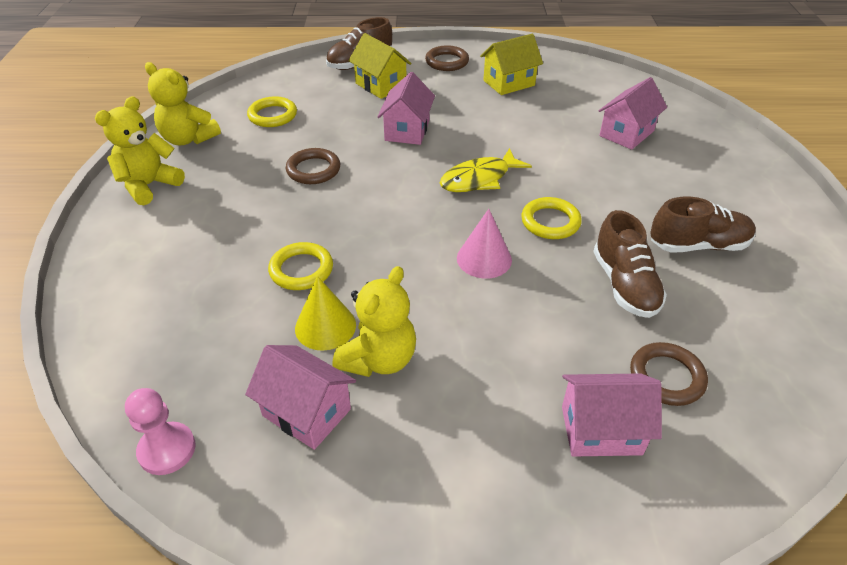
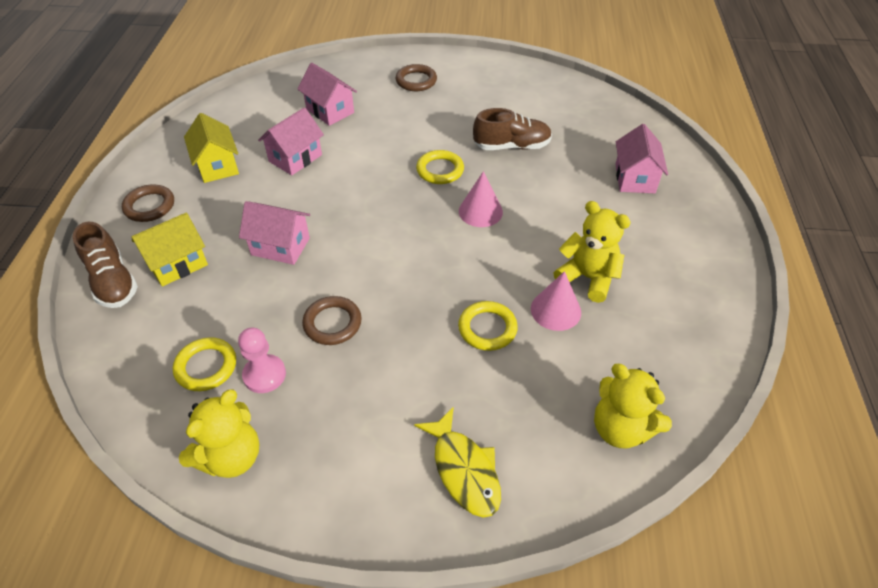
camera: 85 degrees left, 5 degrees up
(149, 185) = (327, 486): yellow teddy bear -> yellow teddy bear (621, 428)
(167, 449) = (687, 406): pink pawn -> pink pawn (264, 375)
(306, 412) = (641, 320): pink house -> pink house (295, 158)
(325, 326) = (555, 310): yellow cone -> pink cone
(479, 179) = (375, 203): yellow fish -> yellow fish (464, 470)
(666, 377) = (591, 145): brown ring -> brown ring (416, 81)
(698, 245) = (474, 107): brown shoe -> none

